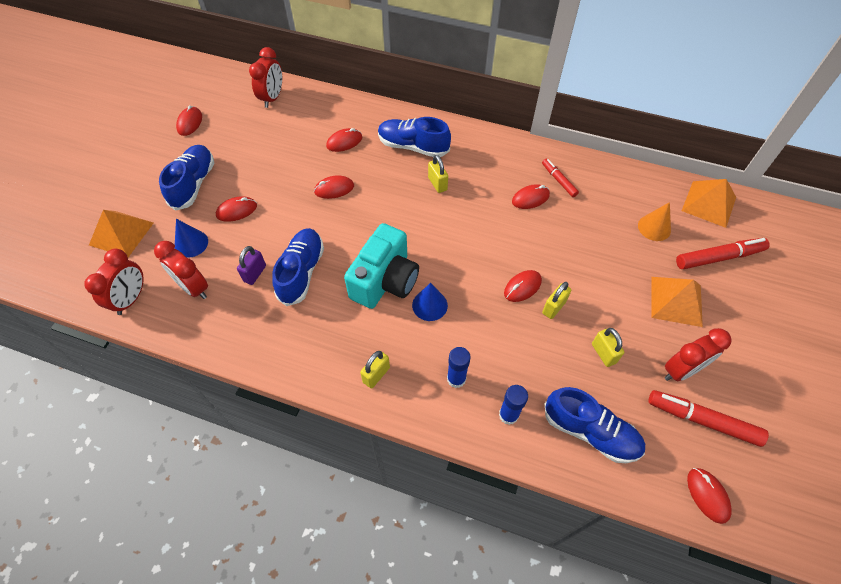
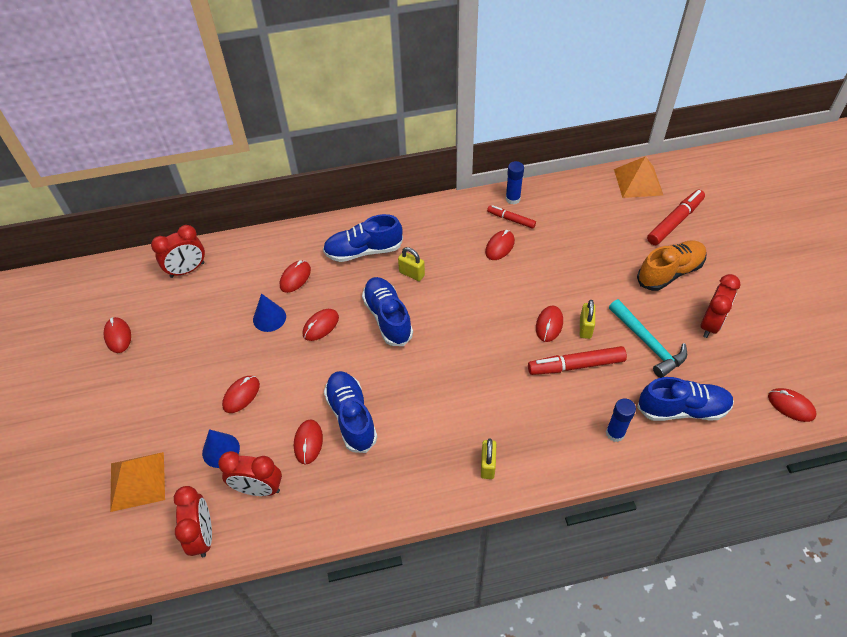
camera: 30 degrees left, 5 degrees down
(193, 184) = (174, 393): blue shoe -> blue shoe (388, 318)
(255, 273) = (308, 442): purple padlock -> red mouse
(272, 98) = (187, 270): red clock -> red clock turned 75 degrees clockwise
(385, 280) = (432, 382): turquoise camera -> none
(429, 305) = (486, 382): blue cone -> blue cone (269, 318)
(456, 379) = (554, 429): blue glue stick -> blue glue stick (512, 199)
(603, 353) = (648, 343): yellow padlock -> turquoise hammer
(654, 227) = (612, 222): orange cone -> none
(676, 301) = (669, 272): orange pyramid -> orange shoe
(702, 420) = (750, 353): red marker -> red marker (576, 365)

